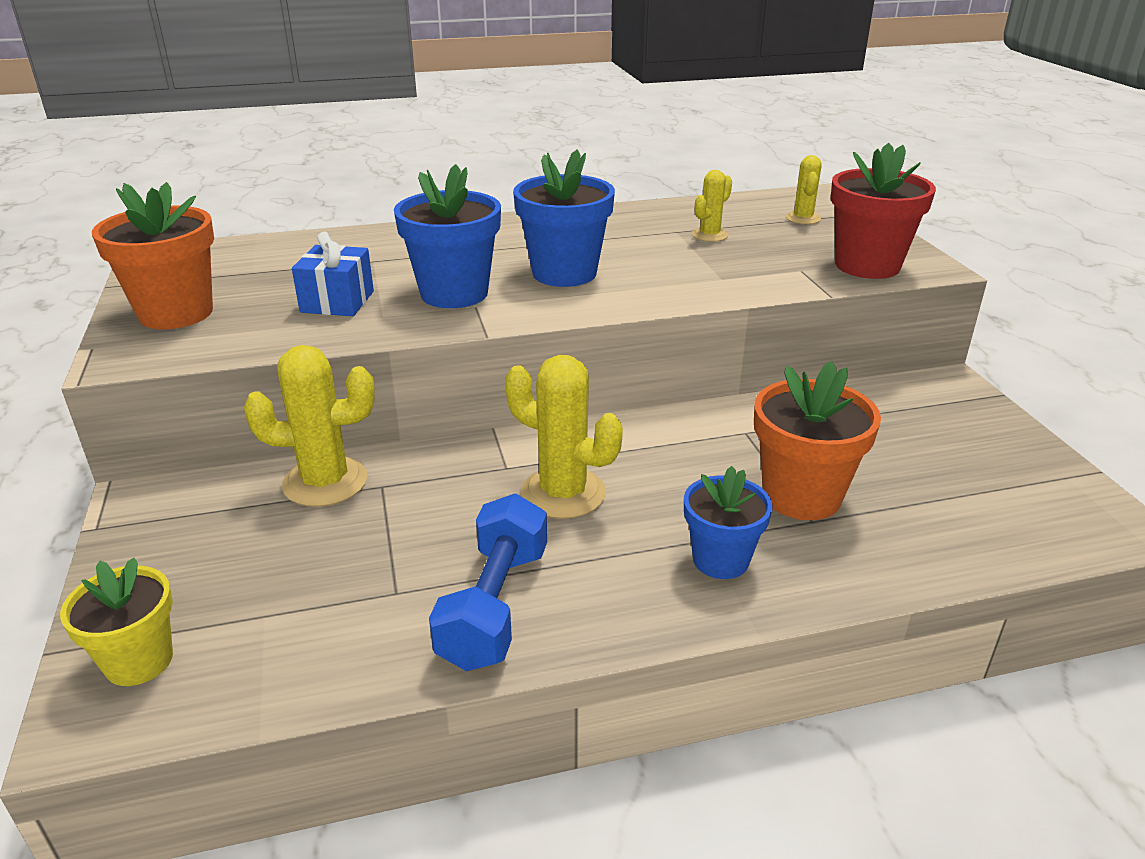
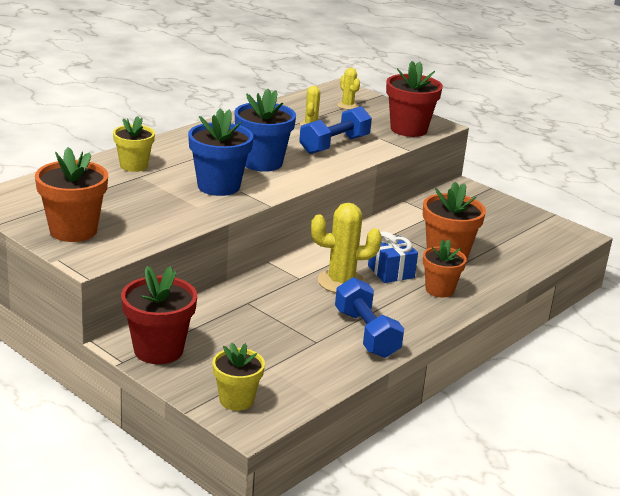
camera: 35 degrees left, 5 degrees down
(163, 525) = (158, 350): none -> red flower pot
(325, 482) = (215, 309): yellow cactus -> none
(337, 302) = (159, 204): blue gift -> blue gift (391, 272)
(386, 246) = (134, 166): none -> yellow flower pot
(710, 268) = (334, 145): none -> blue dumbbell
(720, 560) = (439, 290): blue flower pot -> orange flower pot

